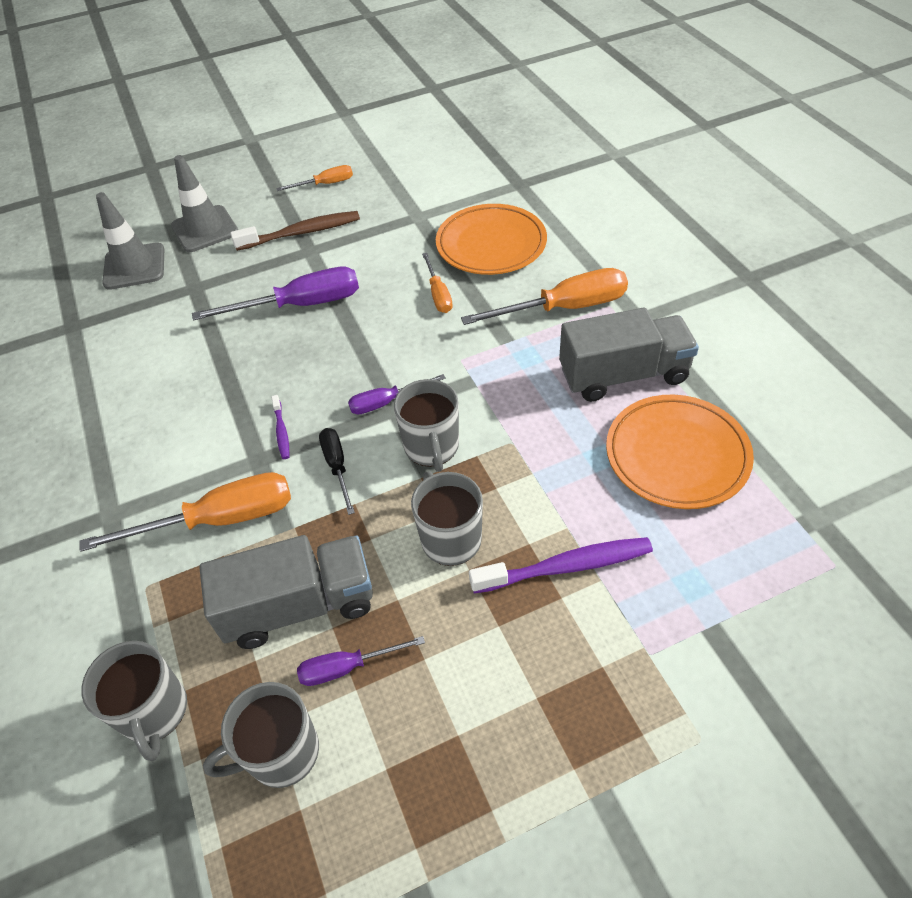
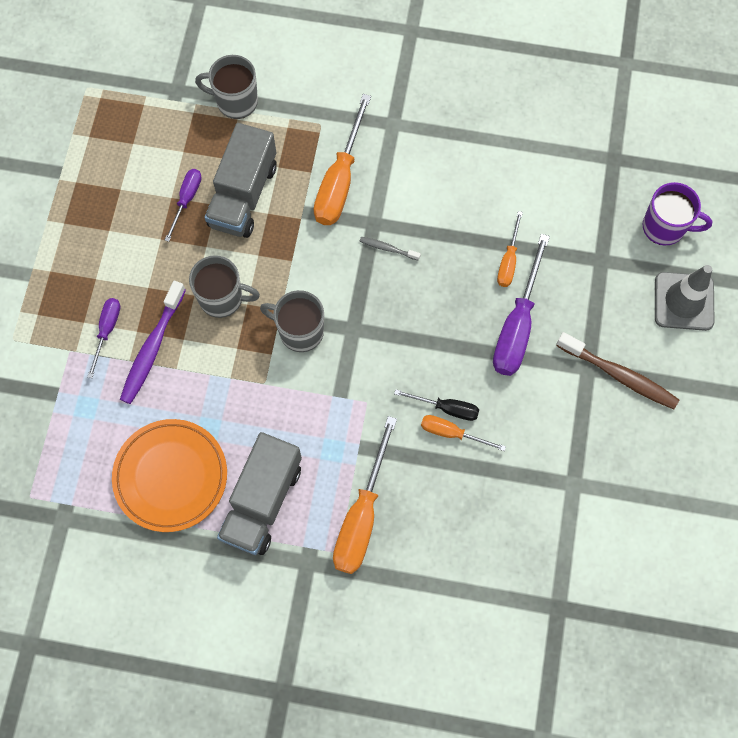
camera: 120 degrees right, 20 degrees up
(134, 266) = (665, 227): grey traffic cone -> purple mug
(281, 431) = (388, 248): purple toothbrush -> grey toothbrush
(281, 753) = (166, 148): grey mug -> none
(302, 233) = (619, 375): brown toothbrush -> brown toothbrush turned 75 degrees counterclockwise
(325, 184) = (686, 435): orange screwdriver -> orange screwdriver (508, 261)
(337, 466) = (329, 266): black screwdriver -> black screwdriver (446, 408)
(386, 402) = (363, 327): purple screwdriver -> purple screwdriver (107, 331)
(491, 245) = (484, 517): orange plate -> none

